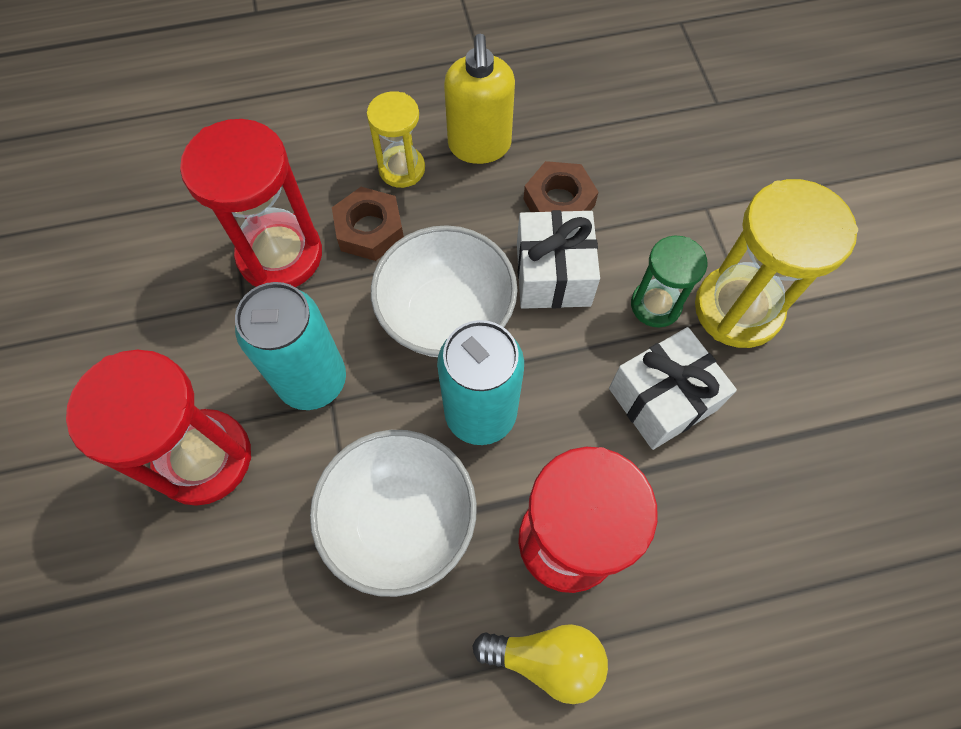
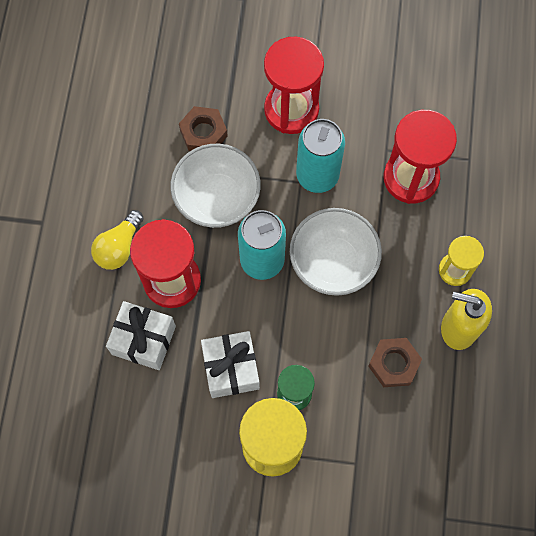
camera: 110 degrees right, 5 degrees up
(370, 229) = (412, 236): brown nut -> brown nut (203, 133)
(553, 274) = (339, 338): white gift -> white gift (143, 340)

